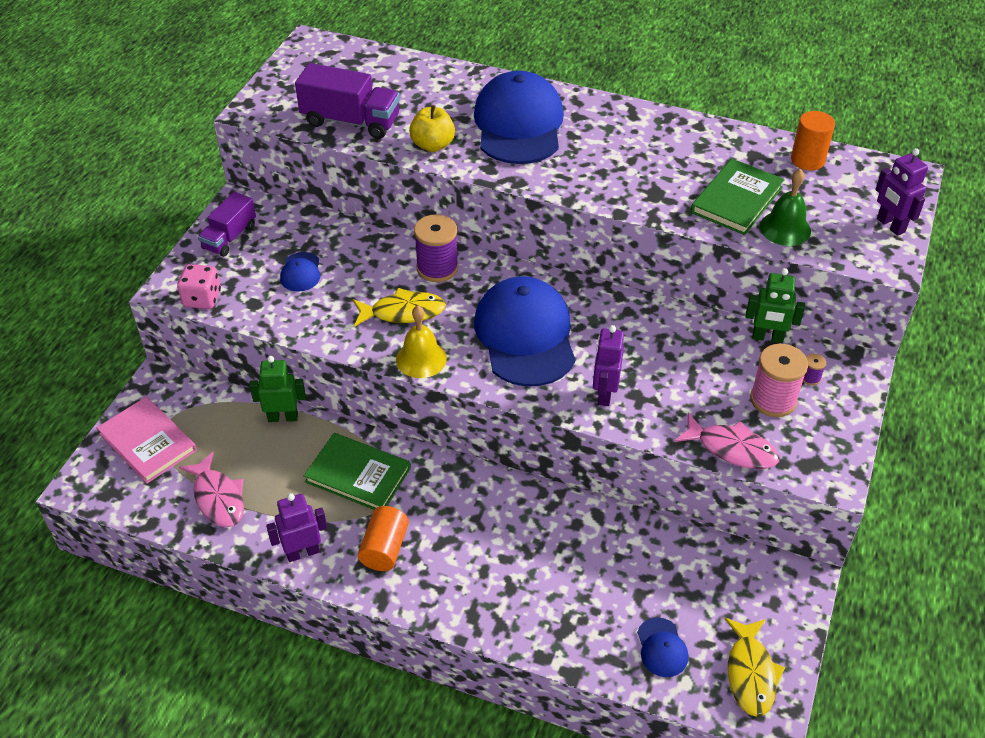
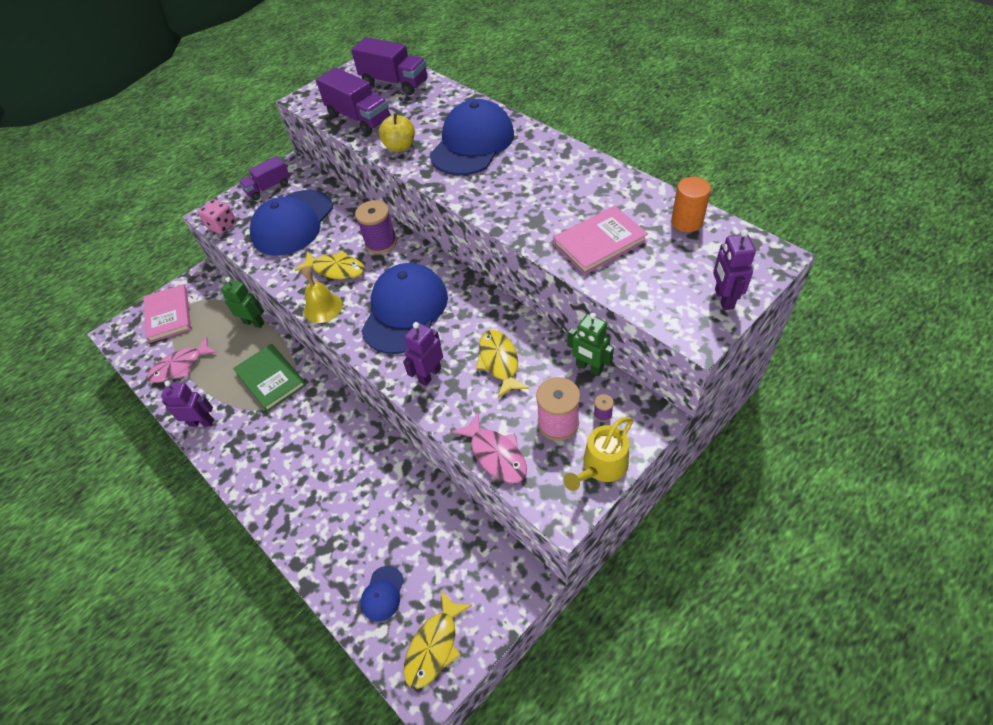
camera: 30 degrees right, 5 degrees up
(218, 498) = (180, 366): pink fish -> pink fish turned 60 degrees clockwise
(300, 272) = (293, 223): blue cap -> blue cap, size x2.34
(361, 69) = (394, 83): none -> purple truck
(384, 548) = (251, 438): orange cylinder -> none
(671, 359) = (499, 362): none -> yellow fish
(737, 200) = (599, 242): green book -> pink book
(785, 228) = (624, 277): green bell -> none
(841, 426) = (601, 466): none -> yellow watering can

